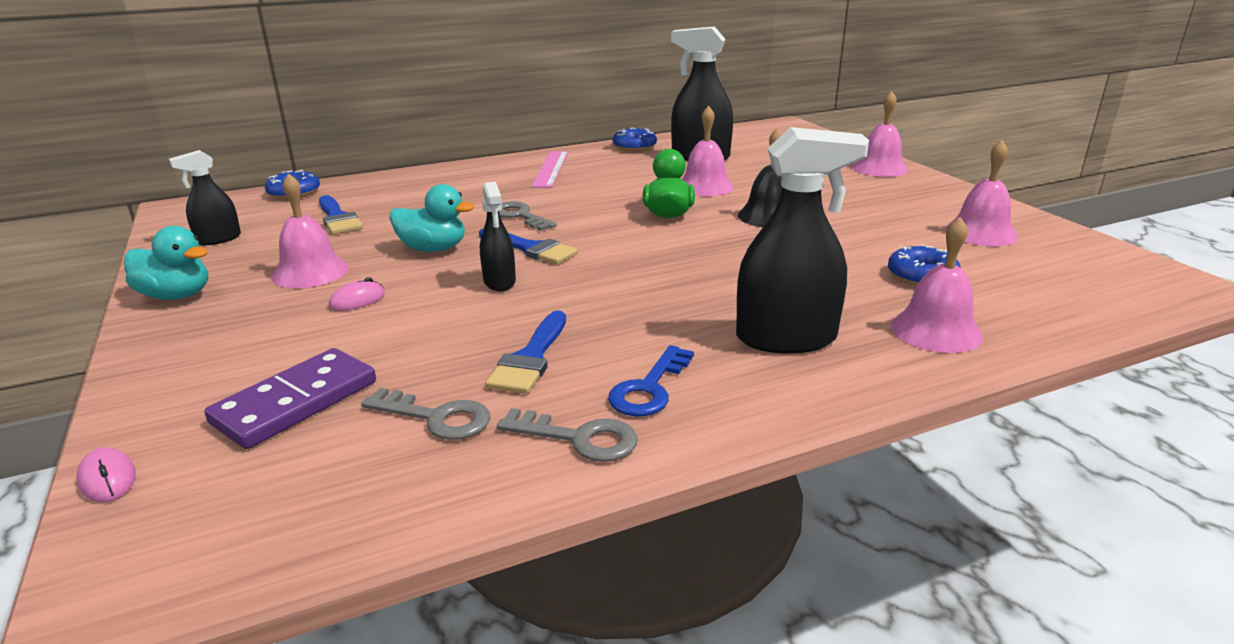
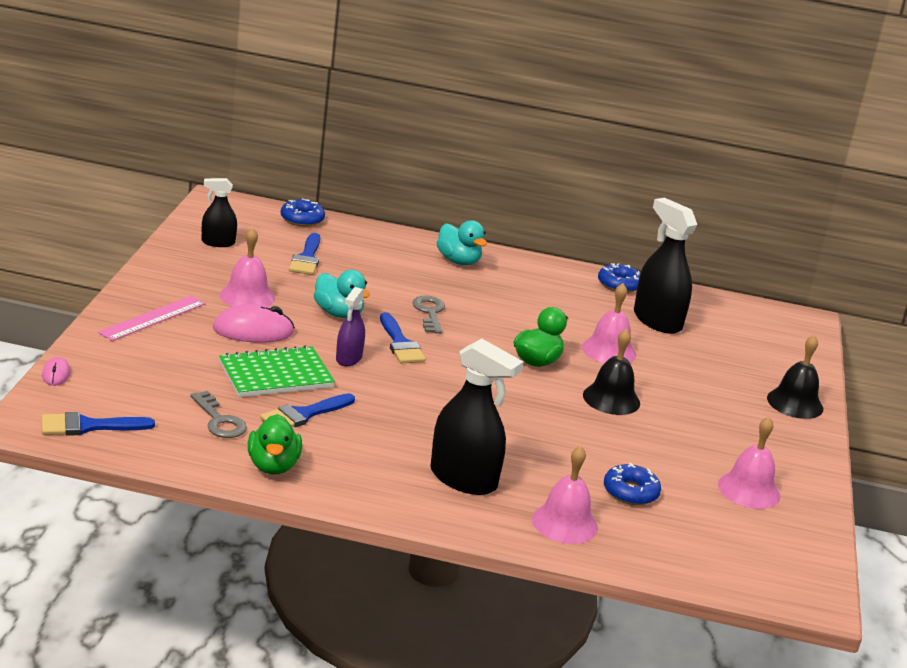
camera: 30 degrees right, 0 degrees up
(176, 295) = (160, 279): turquoise duck -> turquoise duck (458, 261)
(238, 533) = (88, 426): none -> blue brush
(296, 402) = (163, 378): purple domino -> none
(357, 300) = (253, 330): pink mouse -> pink mouse, size x1.94
(442, 332) = (276, 375): none -> green notebook
(499, 282) = (349, 358): black spray bottle -> purple spray bottle
(550, 169) = (514, 278): pink ruler -> pink ruler (152, 318)
(579, 438) = (273, 466): grey key -> green duck
(649, 388) = (342, 462): blue key -> none
(879, 168) = (795, 403): pink bell -> black bell

